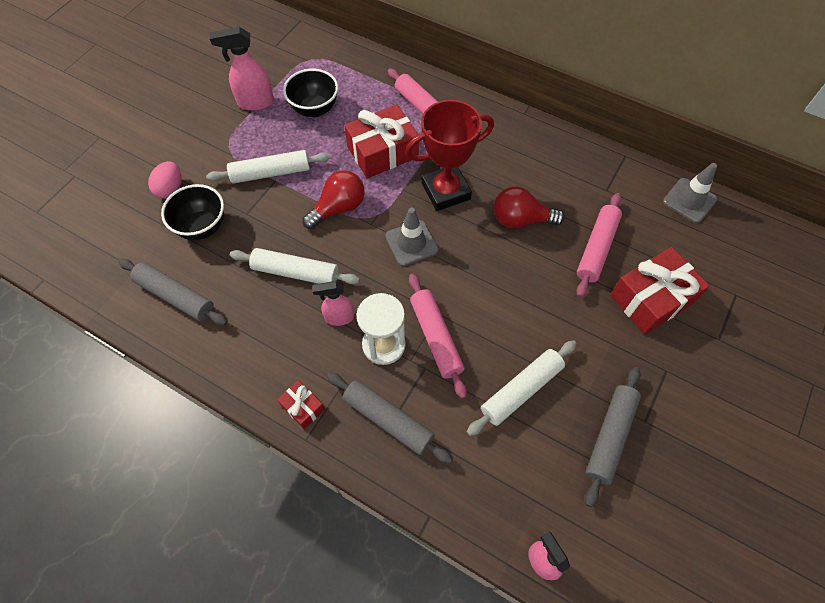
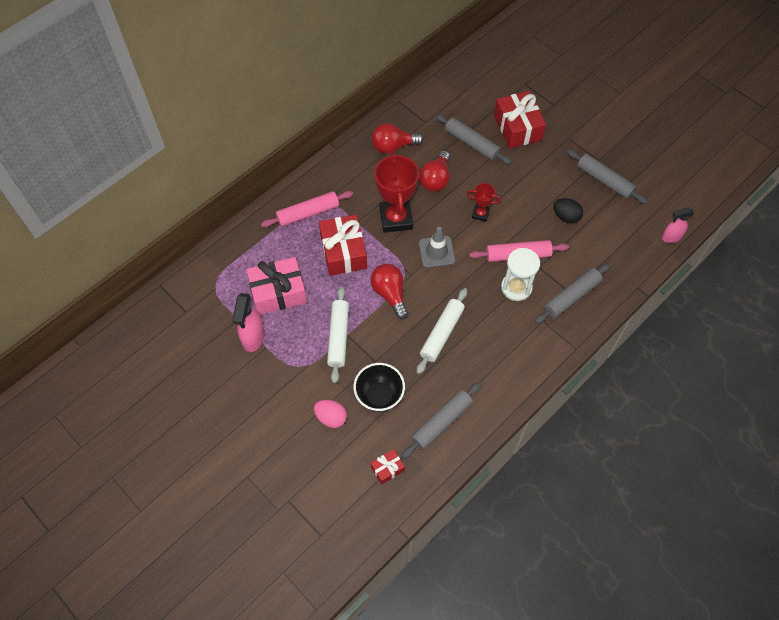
camera: 75 degrees left, 0 degrees up
(302, 407) = (552, 346): red gift -> red gift (387, 469)
(314, 109) = (278, 292): black bowl -> pink gift
(339, 317) = (488, 311): pink spray bottle -> none
(486, 280) = (480, 214): none -> red trophy
(521, 390) = (566, 217): white rolling pin -> black egg
(552, 165) = (393, 146): none -> red light bulb
(596, 248) = (472, 143): pink rolling pin -> grey rolling pin
(689, 200) = (448, 80): grey traffic cone -> none

